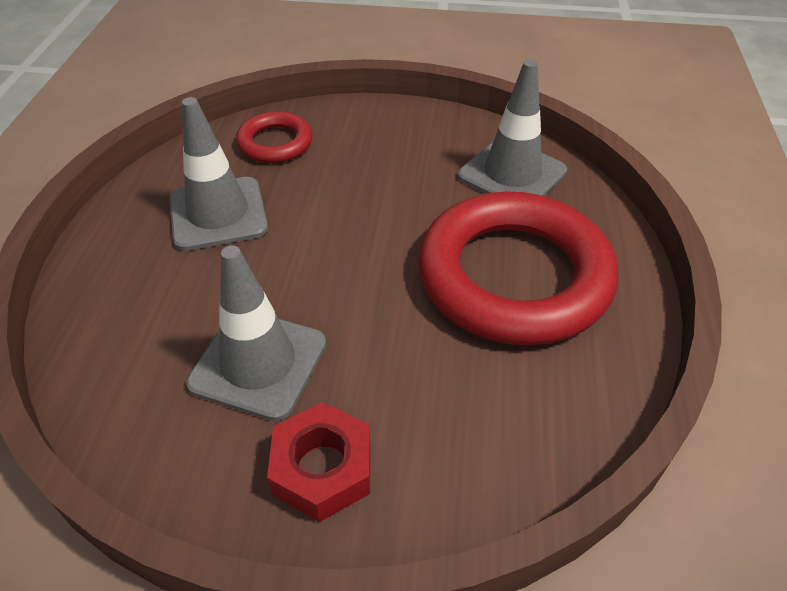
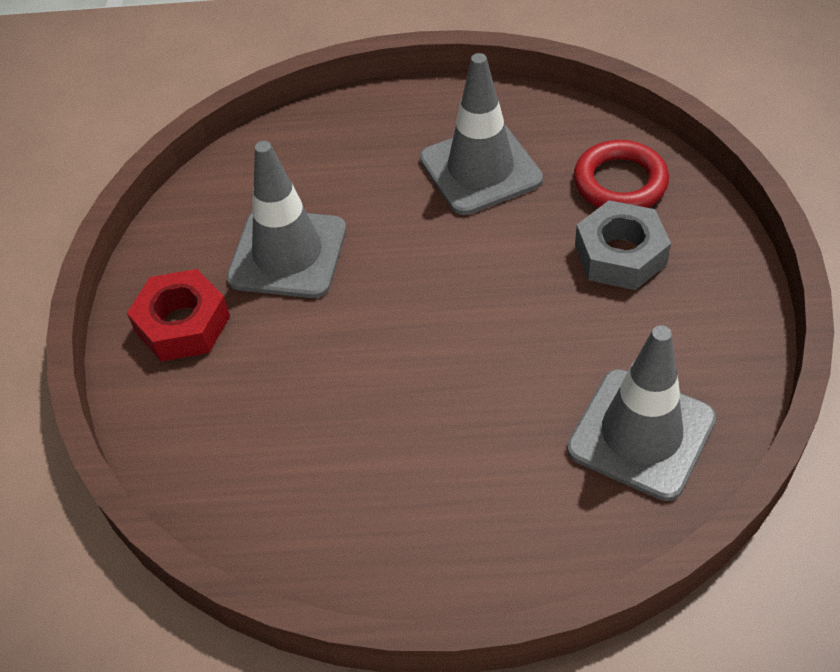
camera: 85 degrees right, 5 degrees up
(348, 155) = (620, 255): none -> grey nut
(514, 276) = (442, 450): red ring -> none

